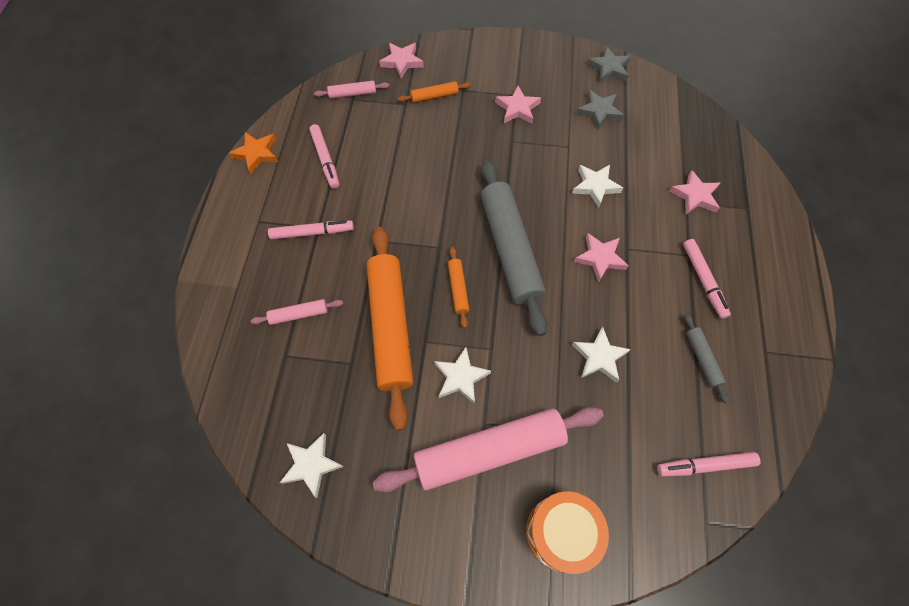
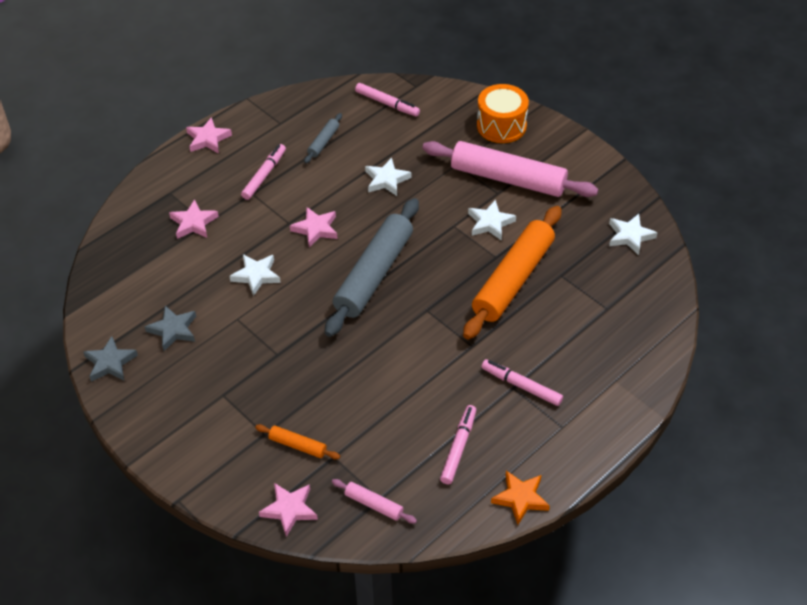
camera: 140 degrees left, 15 degrees down
(299, 314) = (577, 329): pink rolling pin -> none
(458, 289) = (440, 273): orange rolling pin -> none
(517, 108) = (237, 380): pink star -> pink star (208, 139)

